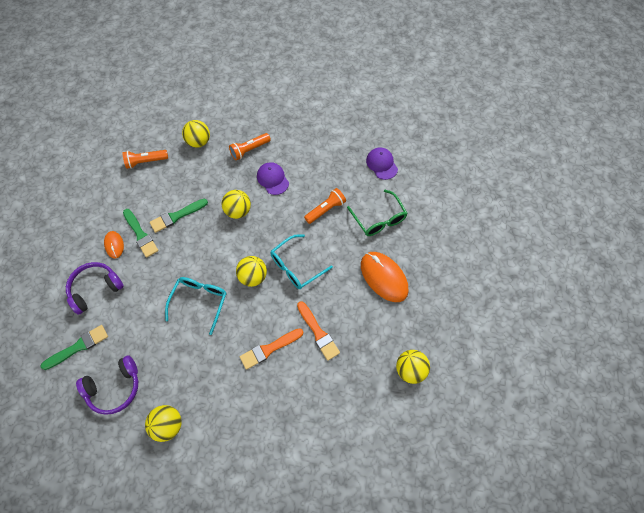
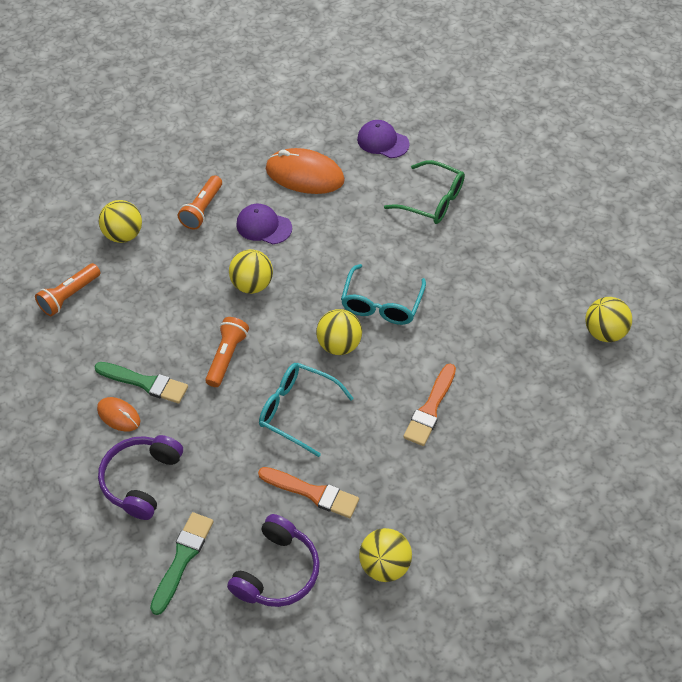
camera: 35 degrees left, 10 degrees down
(177, 216) = (175, 335): green brush -> none
(199, 301) = (297, 410): turquoise glasses -> turquoise glasses turned 45 degrees counterclockwise
(318, 332) = (471, 357): orange brush -> orange brush (312, 493)
(326, 210) = (361, 224): orange flashlight -> orange flashlight (227, 357)
(384, 277) = (492, 257): orange mouse -> orange mouse (305, 175)

